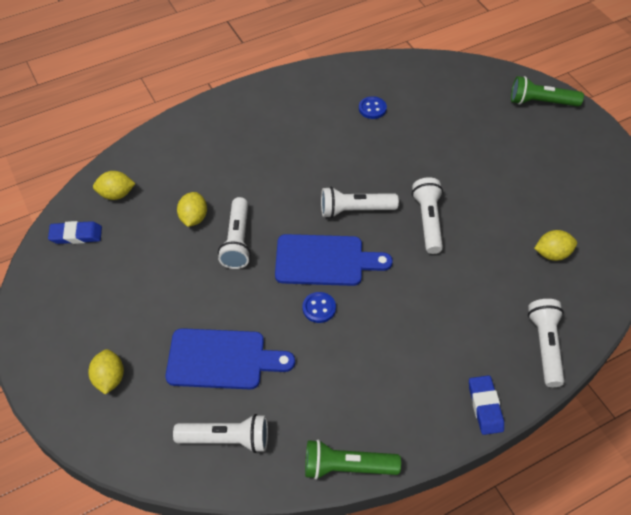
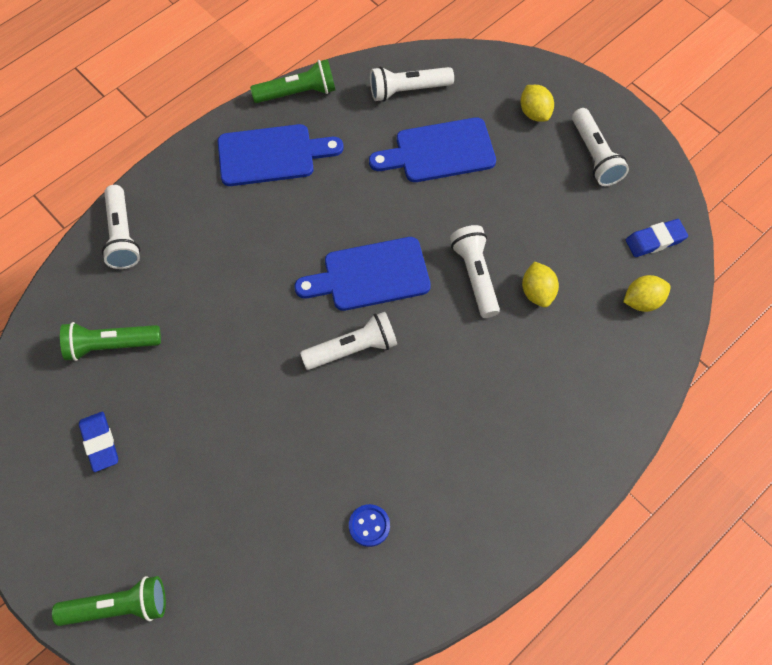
camera: 165 degrees right, 10 degrees up
(319, 308) = (361, 221): blue button -> none
(389, 396) = (272, 155): none -> blue cutting board
(428, 221) = (262, 354): white flashlight -> white flashlight (595, 155)
(485, 406) = (180, 166): blue eraser -> blue eraser (100, 443)
(552, 254) = (111, 345): yellow lemon -> green flashlight

